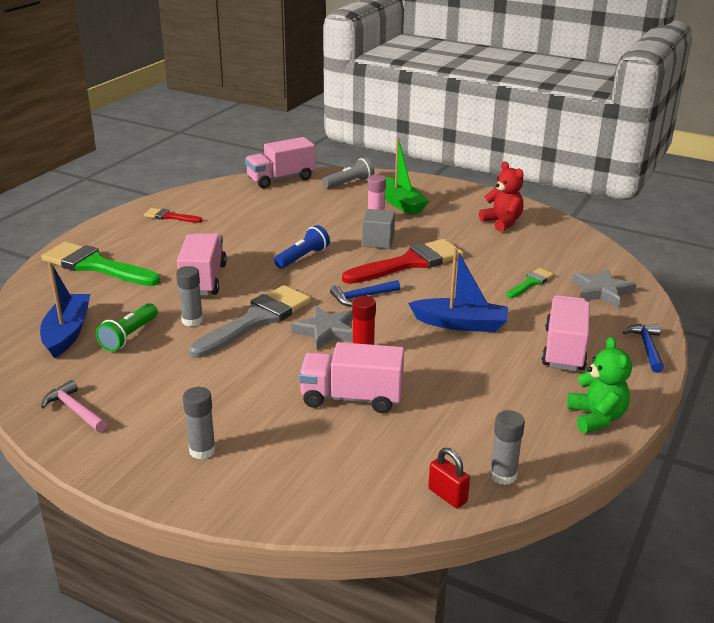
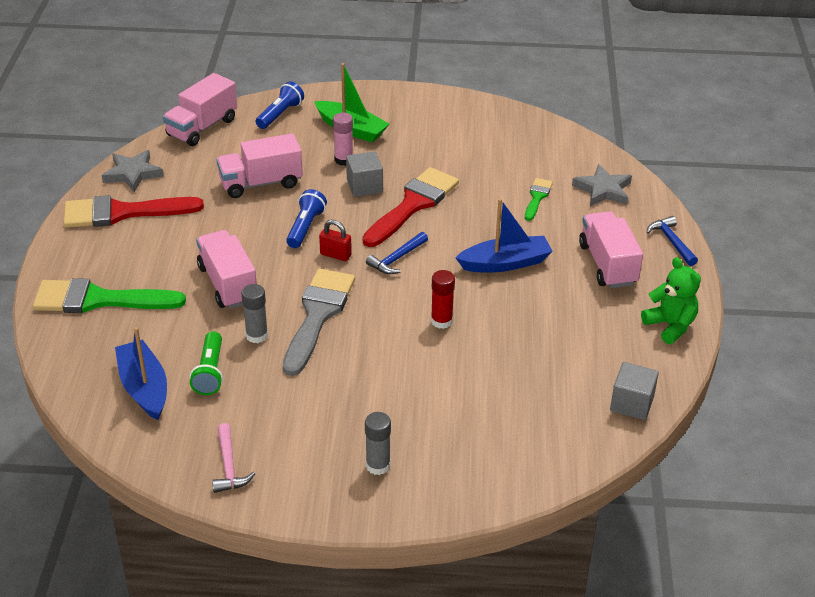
camera: 25 degrees left, 10 degrees up
(74, 410) = (229, 466): pink hammer -> pink hammer turned 120 degrees counterclockwise
(169, 217) = (122, 213): red brush -> red brush, size x2.01
(326, 331) = (392, 308): grey star -> grey star (133, 174)
(349, 183) = (280, 114): grey flashlight -> blue flashlight
(351, 398) = (465, 371): pink truck -> pink truck (261, 183)
(447, 495) = (602, 436): red padlock -> red padlock (335, 255)
(502, 222) = (467, 129): red teddy bear -> none
(503, 475) = (632, 403): grey glue stick -> grey cube

